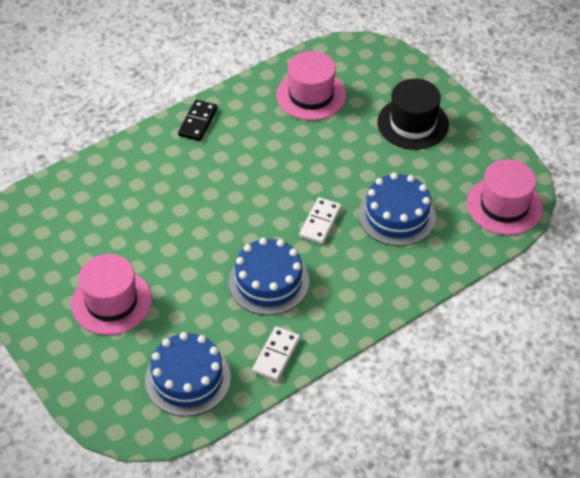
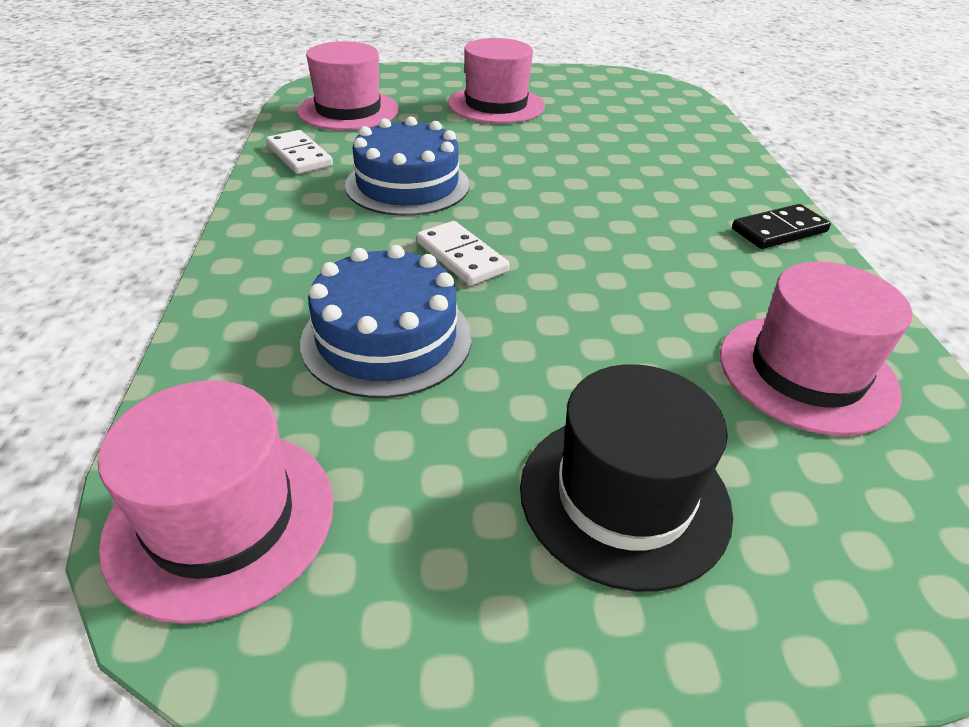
camera: 120 degrees right, 10 degrees down
(188, 378) = (348, 110): blue cake -> pink hat
(198, 122) = (779, 230): black domino -> black domino turned 75 degrees counterclockwise

